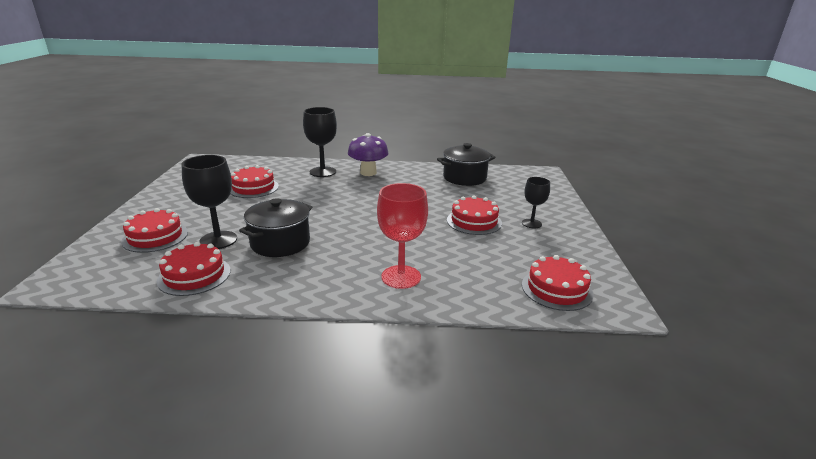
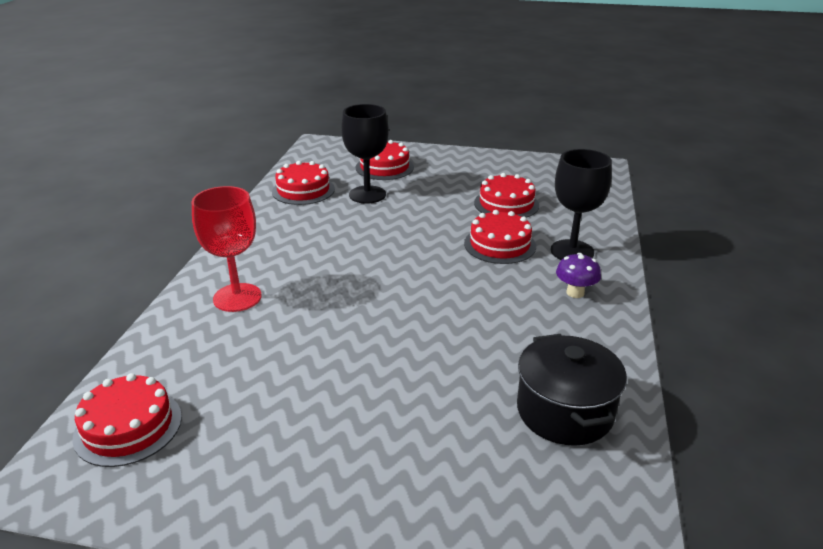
camera: 100 degrees right, 5 degrees up
(280, 243) = (348, 226): black pot -> none
(368, 173) = (575, 293): purple mushroom -> purple mushroom, size x0.61
(474, 221) = (360, 385): red cake -> red cake (500, 244)
(531, 223) = (331, 461): black goblet -> none

